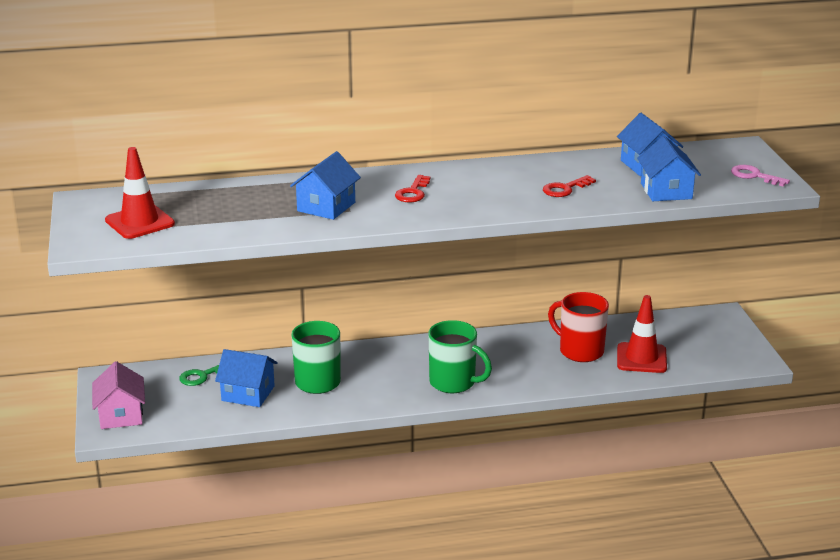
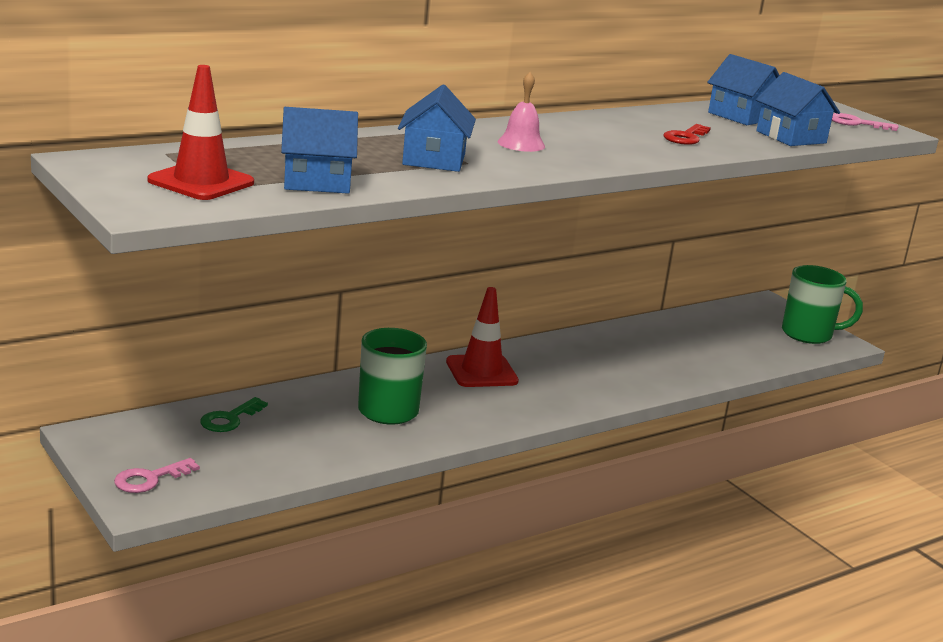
camera: 25 degrees left, 5 degrees down
(121, 415) = (150, 479): pink house -> pink key
(248, 393) = (308, 433): blue house -> blue house (316, 181)
(413, 192) = (521, 144): red key -> pink bell
(454, 383) = (551, 395): green mug -> green mug (808, 334)
(580, 351) = (659, 349): red mug -> none
(641, 358) = (728, 350): red traffic cone -> red traffic cone (481, 372)

